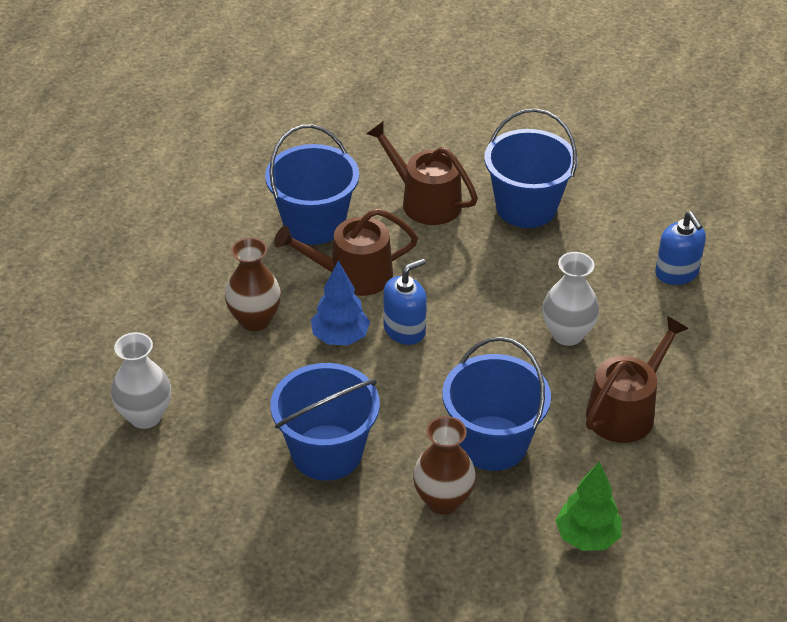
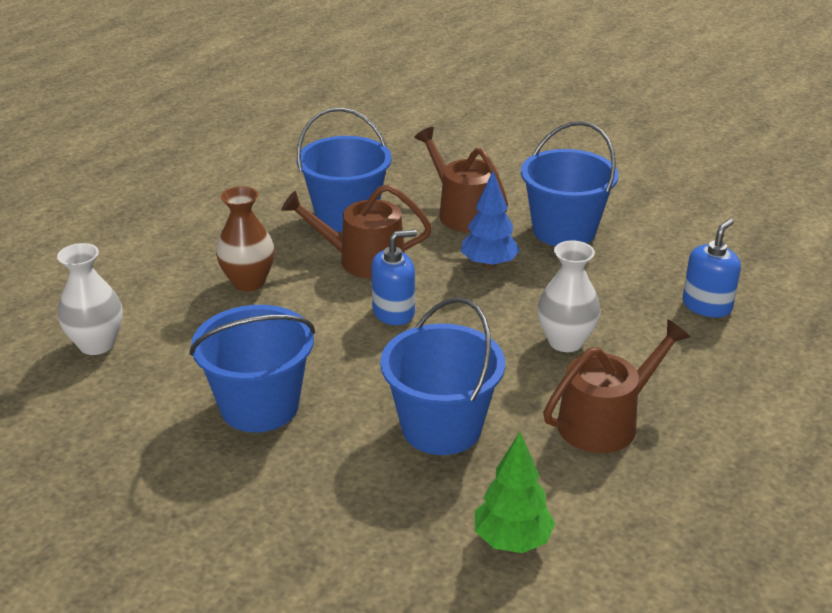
camera: 15 degrees right, 10 degrees down
(340, 337) = (325, 309): blue tree -> blue tree (489, 264)
(443, 500) = (362, 473): brown vase -> none
(676, 273) = (707, 306): blue soap dispenser -> blue soap dispenser turned 135 degrees counterclockwise

